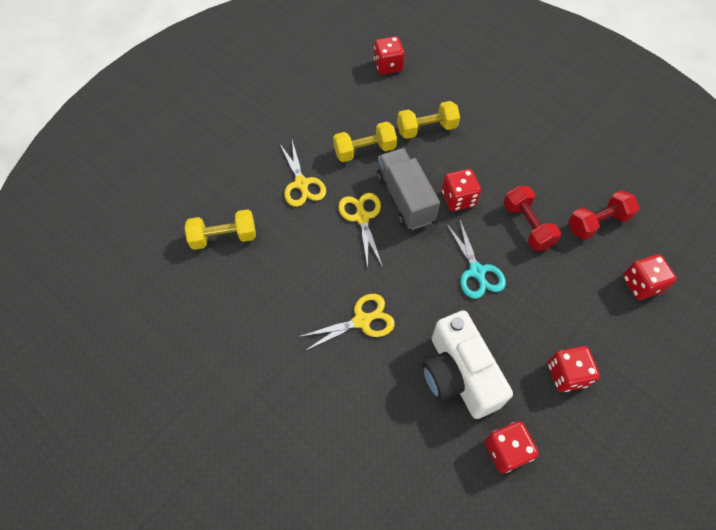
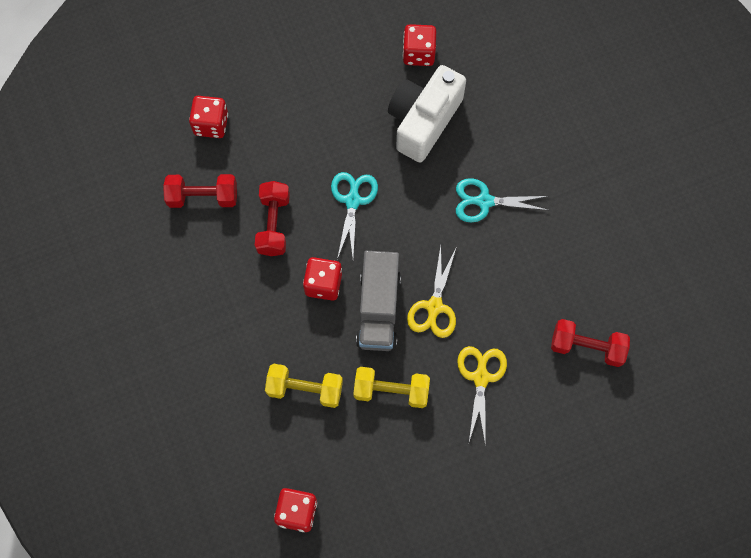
camera: 155 degrees left, 10 degrees up
(224, 237) = (586, 347): yellow dumbbell -> red dumbbell
(362, 320) = (483, 201): yellow scissors -> turquoise scissors
(458, 375) = (423, 121): white camera -> white camera turned 150 degrees counterclockwise
(566, 374) = (333, 83): red dice -> none

